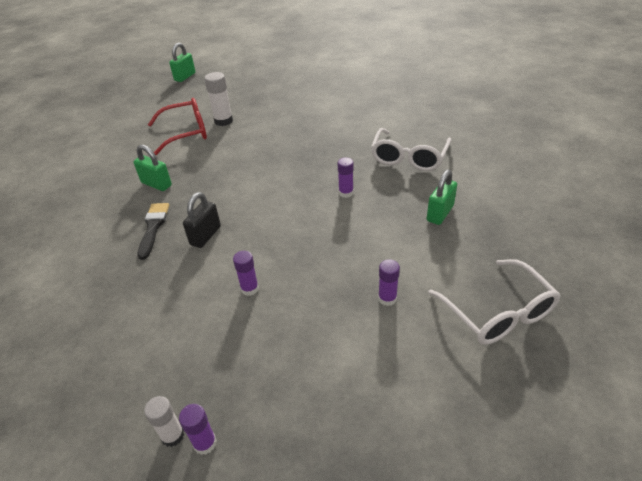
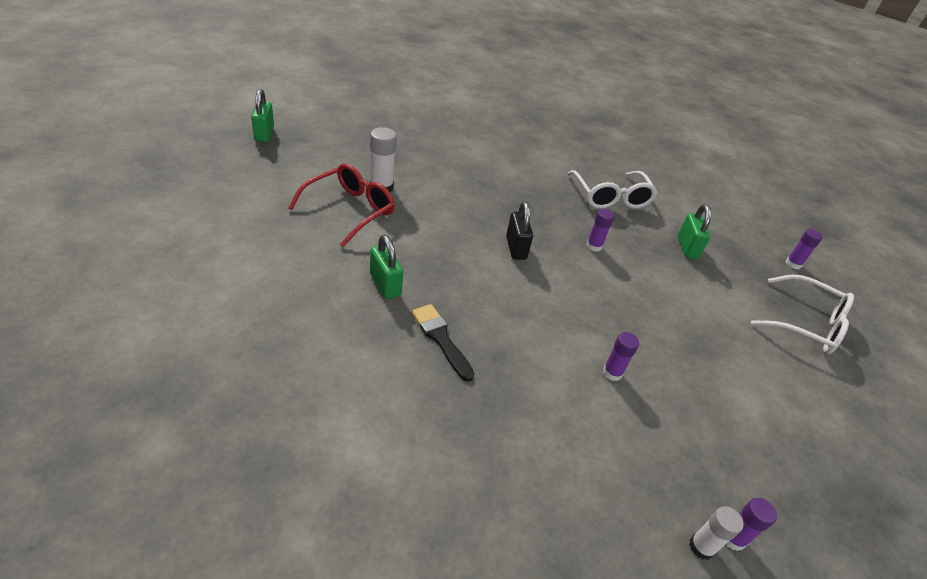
camera: 40 degrees left, 0 degrees up
(156, 184) = (385, 284): green padlock -> green padlock turned 60 degrees clockwise
(205, 235) = (509, 330): black padlock -> black padlock (516, 248)
(387, 298) = (727, 340): purple glue stick -> purple glue stick (793, 264)

